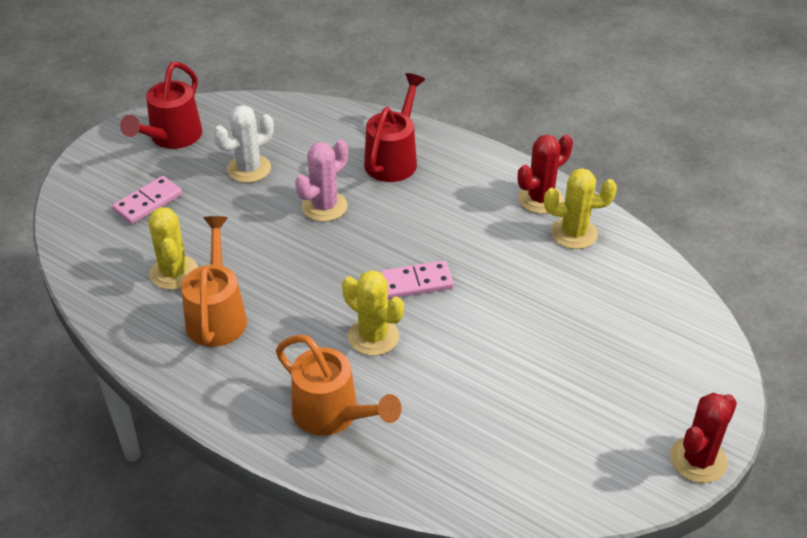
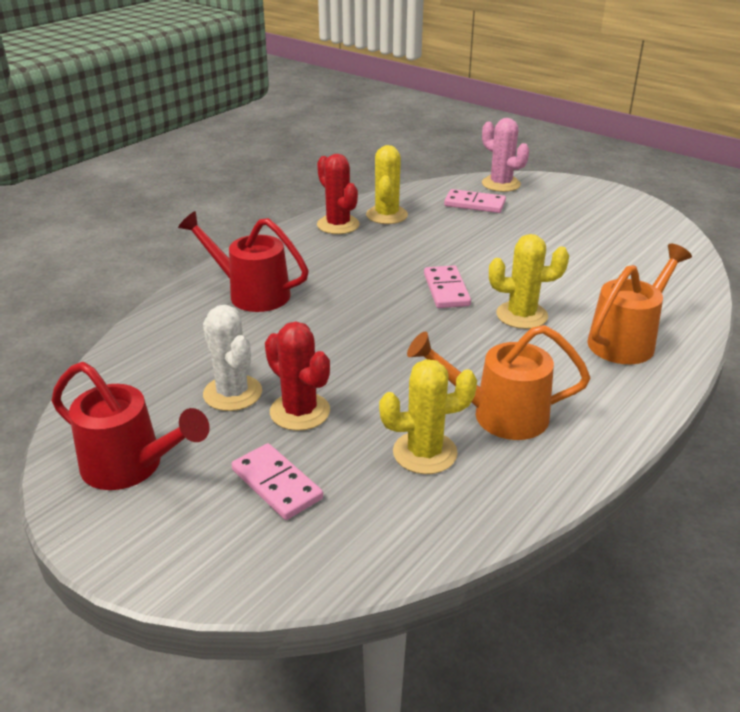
camera: 85 degrees left, 10 degrees down
(324, 206) = (321, 338): pink cactus -> pink cactus (501, 184)
(373, 337) = (521, 315): yellow cactus -> yellow cactus turned 45 degrees clockwise
(626, 305) = (474, 204): none -> pink domino
(698, 460) = (624, 197): red cactus -> red cactus (300, 412)

